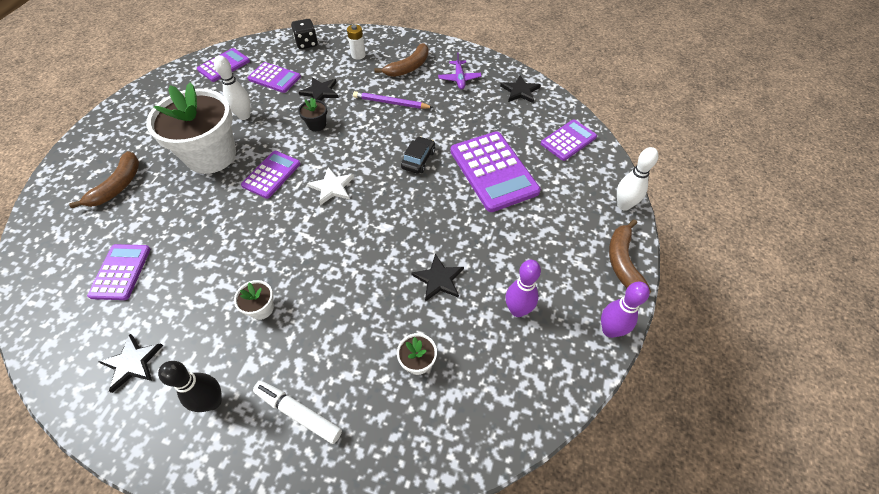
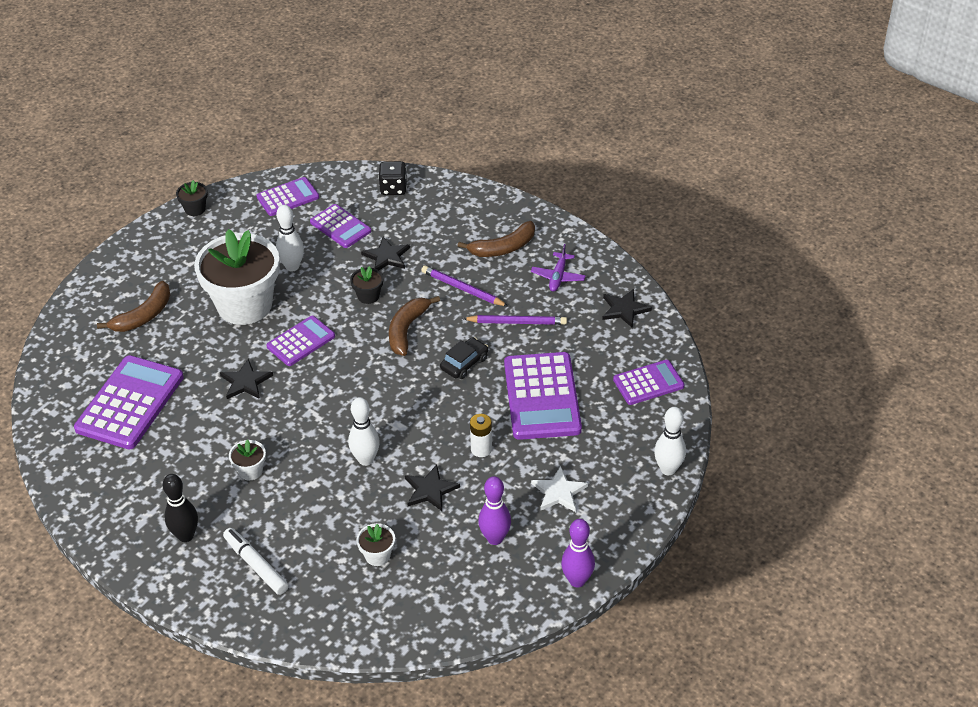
camera: 20 degrees right, 10 degrees down
(121, 272) = (130, 403): purple calculator -> purple calculator, size x1.70
(132, 363) = (124, 486): black star -> black star (245, 382)
(146, 89) = (195, 209): none -> black flower pot
(332, 187) = (359, 371): white star -> white star (559, 492)
(358, 55) = (449, 218): white battery -> white battery (481, 449)
(368, 266) = (366, 459): none -> white bowling pin
(445, 118) = (517, 322): none -> purple pencil
(623, 262) = (630, 524): brown banana -> brown banana (407, 330)

